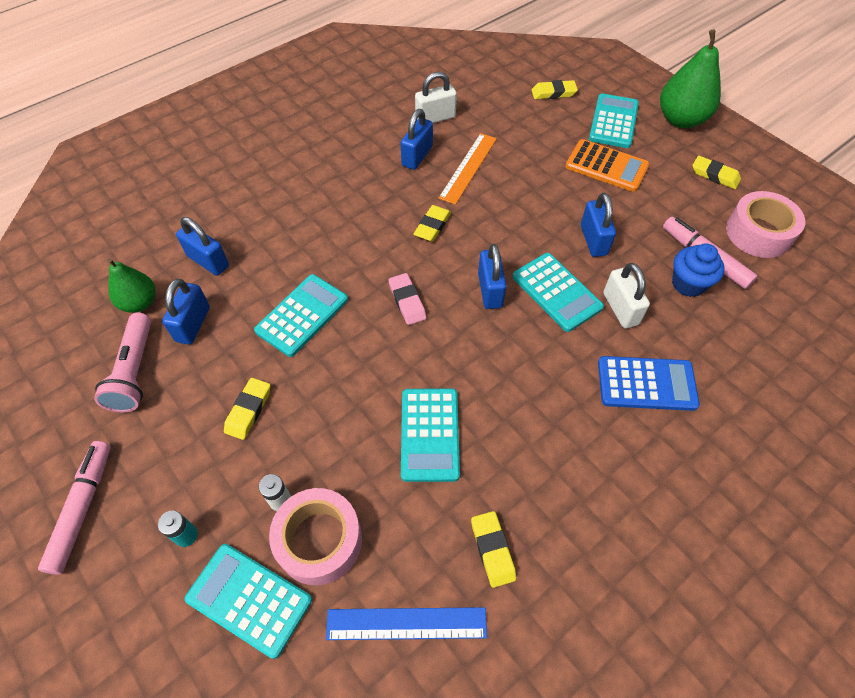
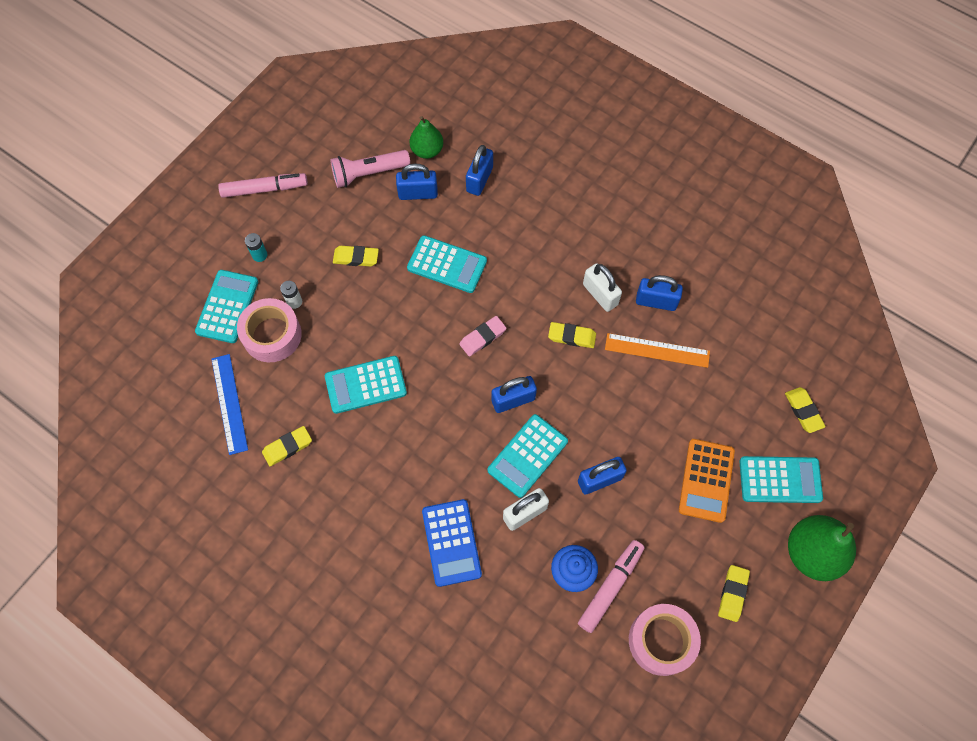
camera: 75 degrees right, 10 degrees up
(435, 118) = (717, 304): white padlock -> white padlock (600, 294)

